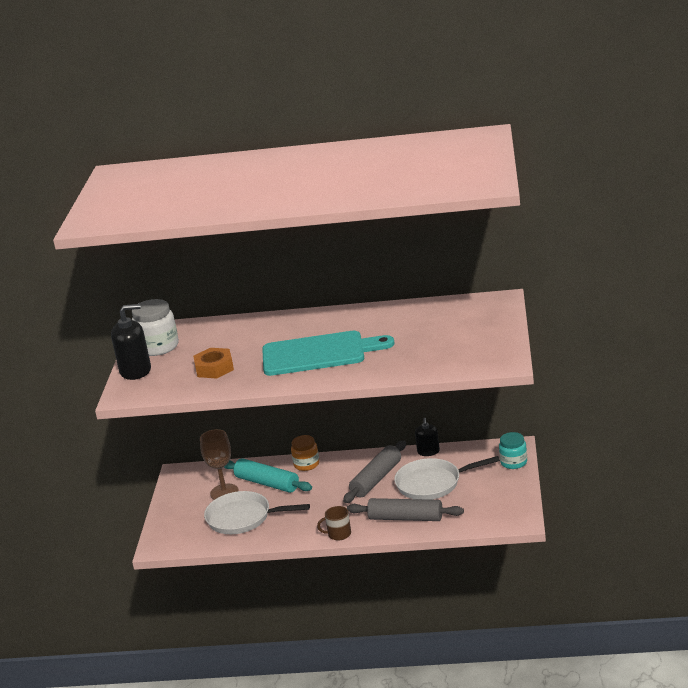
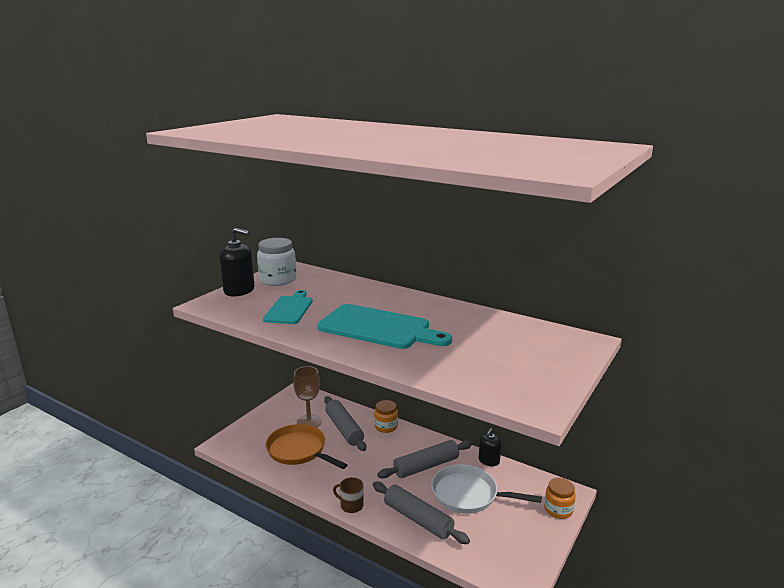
camera: 25 degrees right, 5 degrees down
(214, 368) = (290, 309): orange nut -> turquoise cutting board
(243, 518) = (299, 450): white pan -> orange pan
(267, 483) = (344, 429): turquoise rolling pin -> grey rolling pin
(513, 462) = (558, 510): turquoise jar -> orange jar

